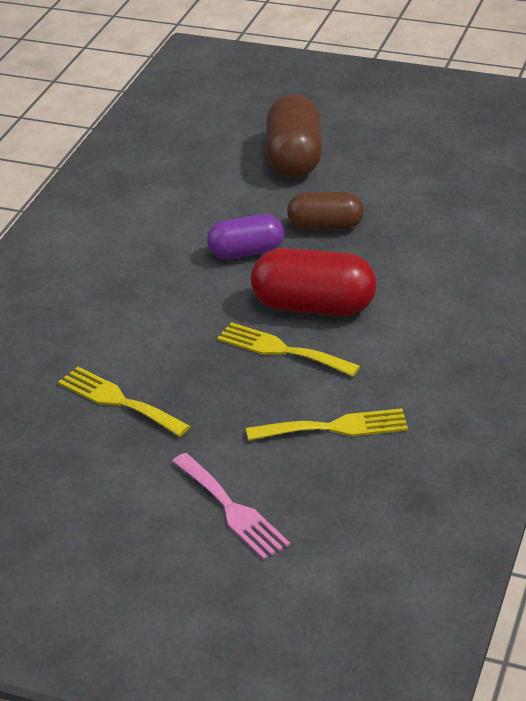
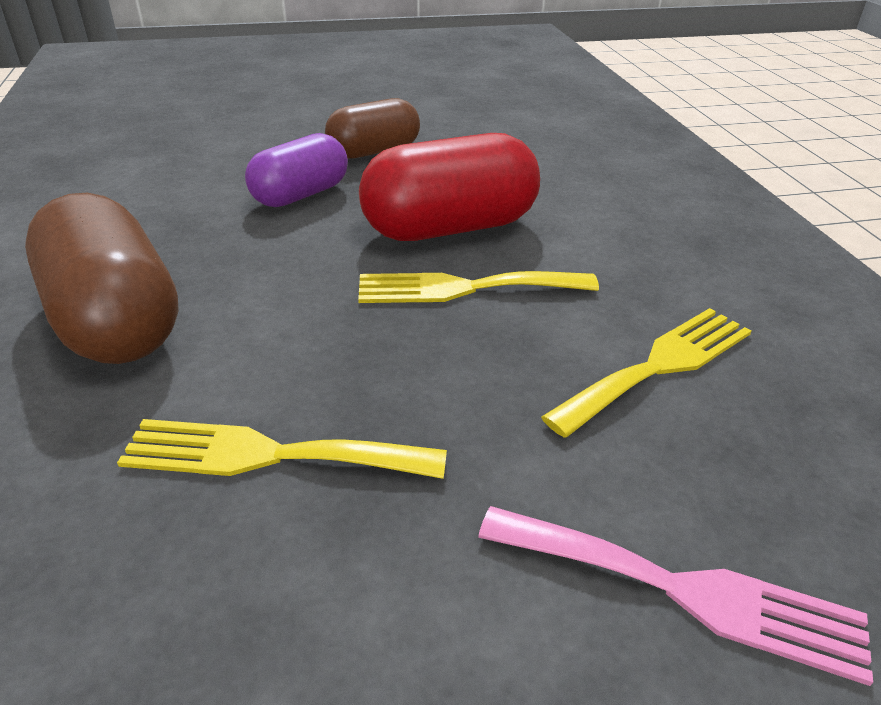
camera: 35 degrees left, 0 degrees up
(294, 158) = (275, 106): brown capsule -> brown capsule (116, 320)

